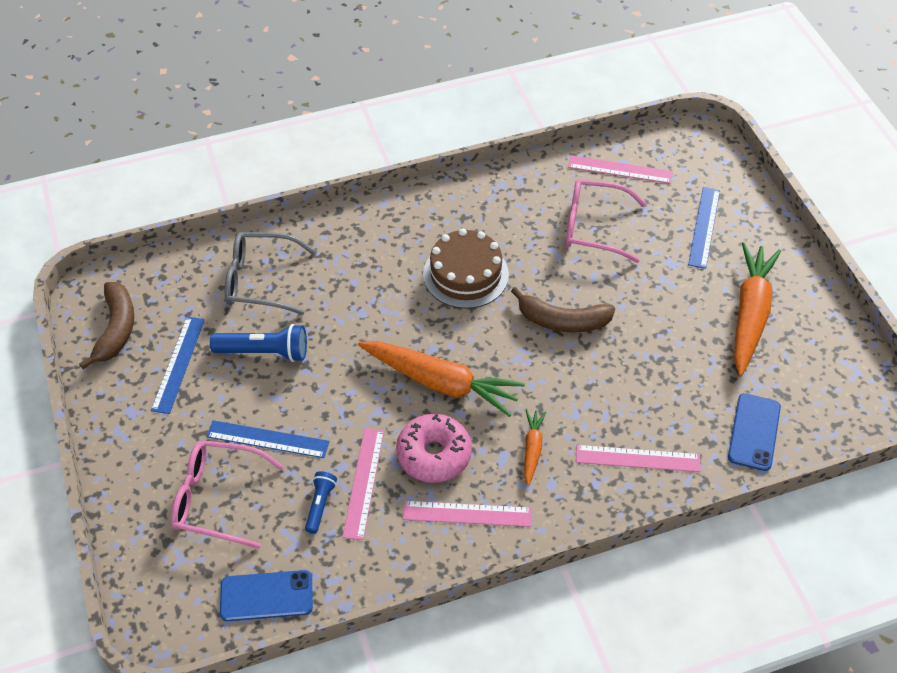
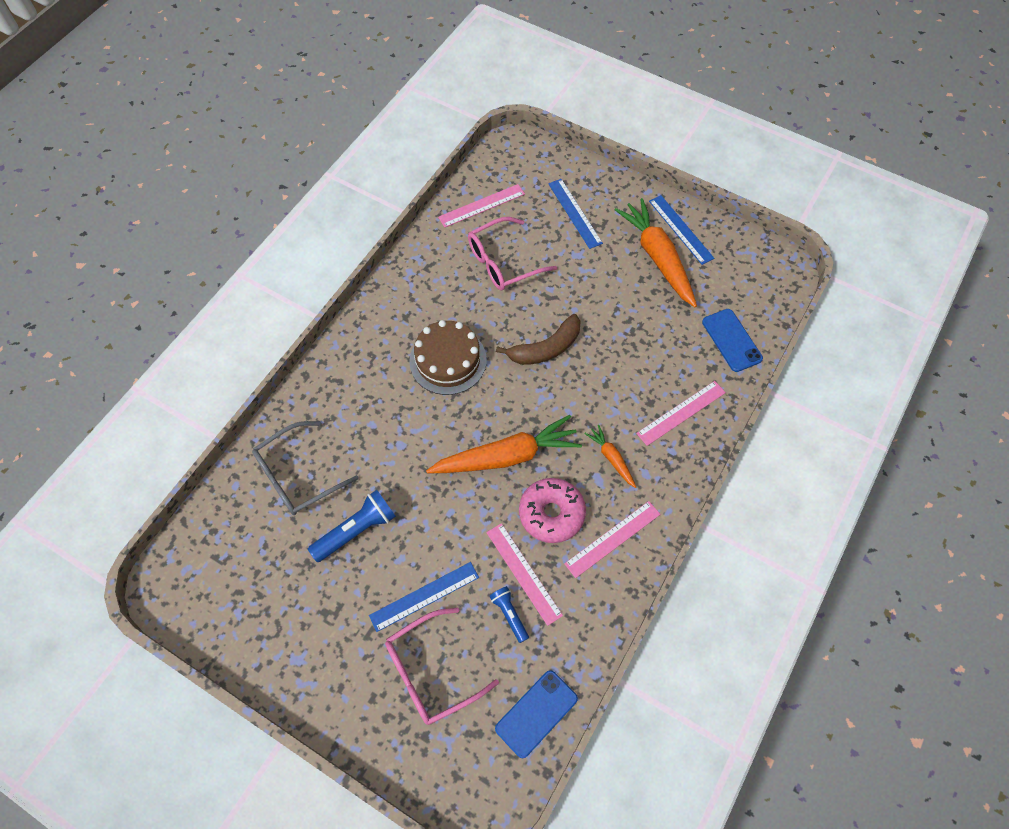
camera: 40 degrees left, 10 degrees up
(116, 329) = (217, 603): brown banana -> none
(178, 364) = (297, 592): blue ruler -> blue ruler (680, 229)

